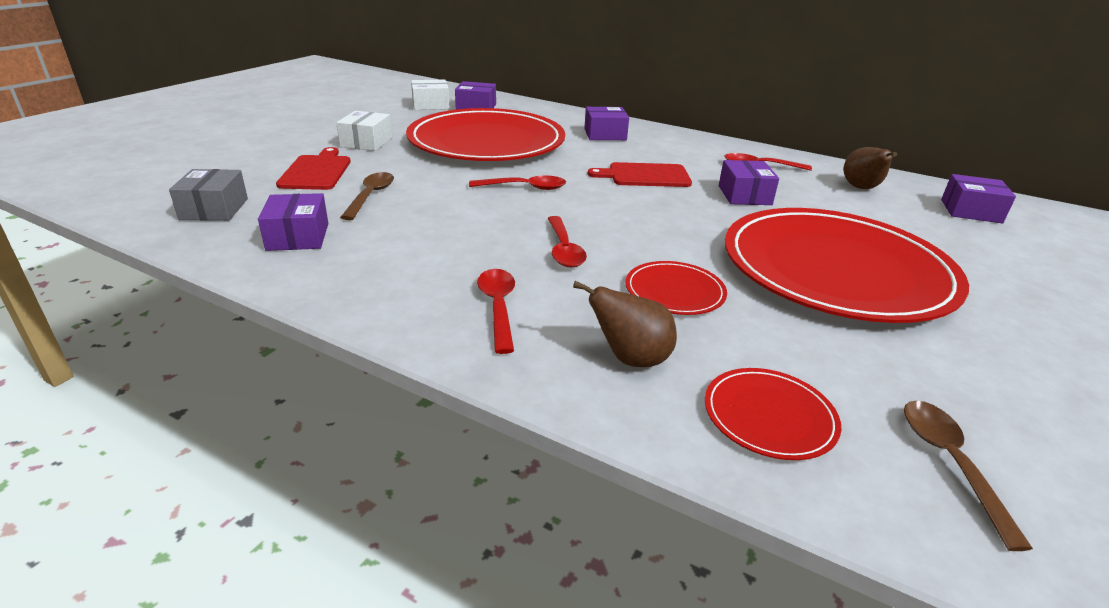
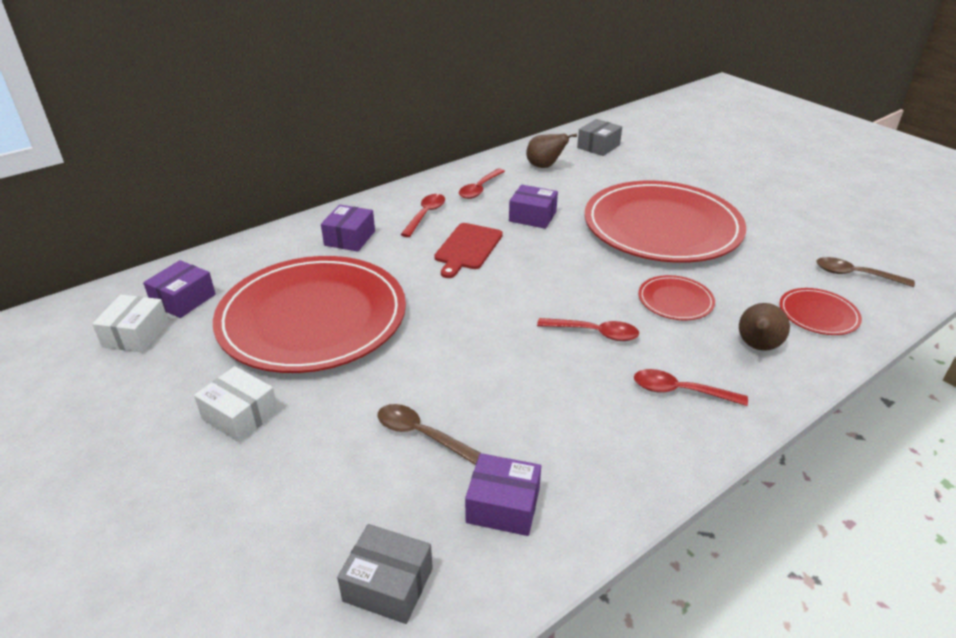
camera: 65 degrees left, 5 degrees up
(316, 171) = (315, 474): red cutting board -> none
(525, 188) = (457, 322): red spoon -> red spoon (425, 215)
(971, 211) = (598, 146): purple box -> grey box

